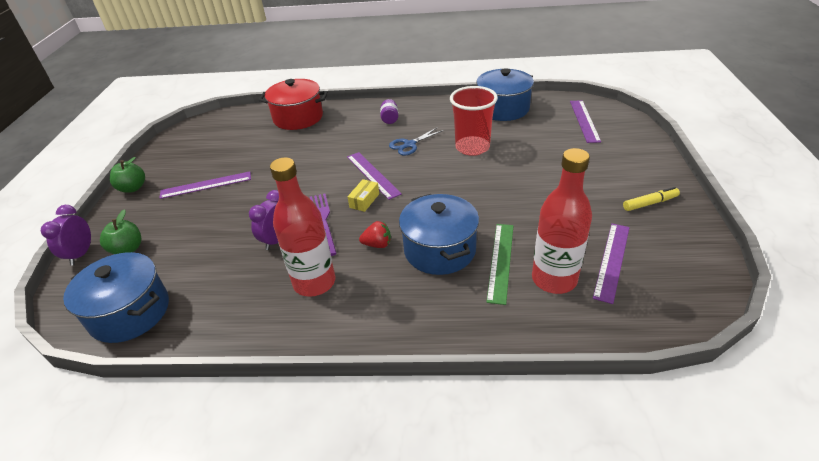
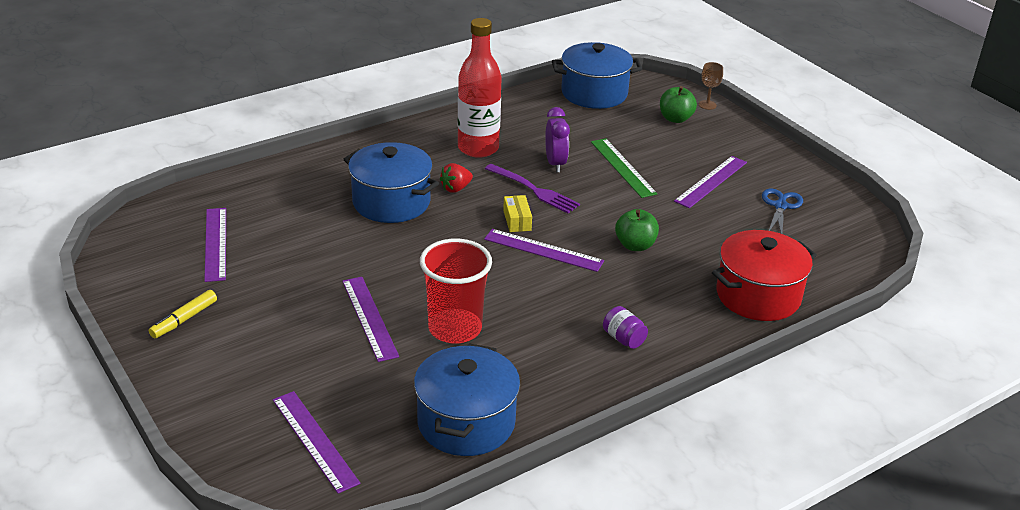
camera: 140 degrees right, 5 degrees down
(81, 254) = (707, 105): purple clock -> brown goblet
(133, 188) = (780, 156): green apple -> green apple (635, 245)
(409, 145) = (545, 304): blue scissors -> blue scissors (780, 206)
(501, 261) = (325, 211): green ruler -> green ruler (622, 167)
(519, 167) = (370, 318): none -> purple ruler
(554, 279) = (267, 212): red bottle -> none

